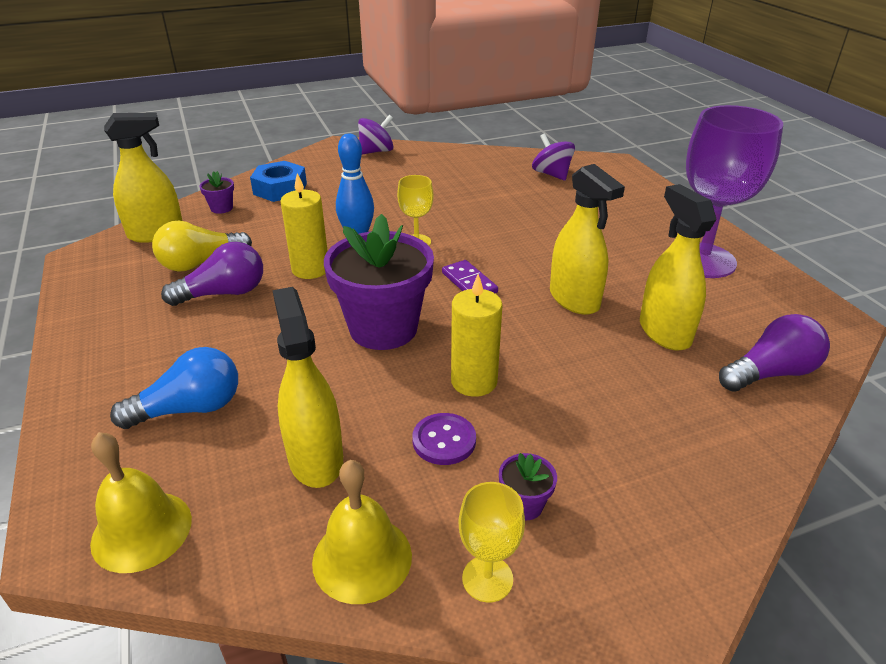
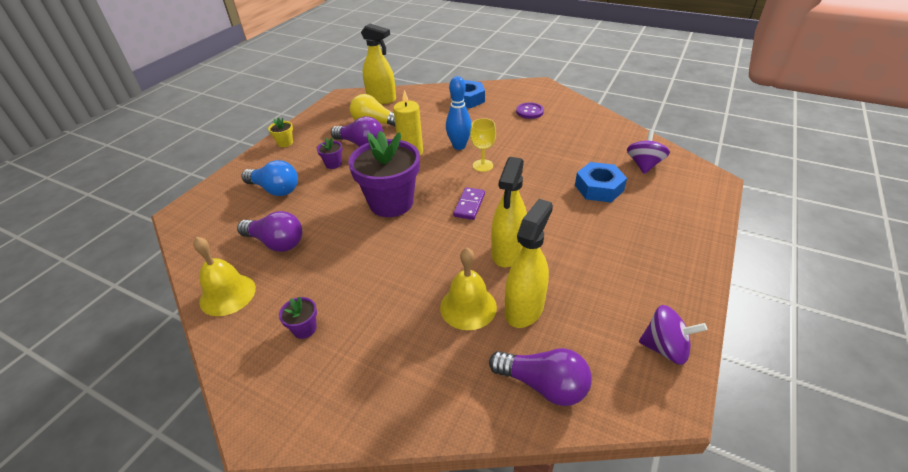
camera: 50 degrees right, 5 degrees up
(91, 351) = (285, 143): none -> yellow flower pot
(141, 530) = (198, 226): yellow bell -> yellow bell (468, 307)
(221, 208) = (425, 98): purple flower pot -> purple flower pot (333, 164)
(315, 459) = (276, 242): yellow spray bottle -> purple light bulb
(376, 151) = (554, 98): purple spinning top -> purple spinning top (665, 348)
(444, 440) = (326, 274): purple button -> purple button (529, 112)
(474, 381) = (382, 257): yellow candle -> none
(487, 579) = (244, 343): yellow goblet -> none
(550, 208) = (599, 188): none -> blue nut
(702, 260) = (643, 286): purple goblet -> none

